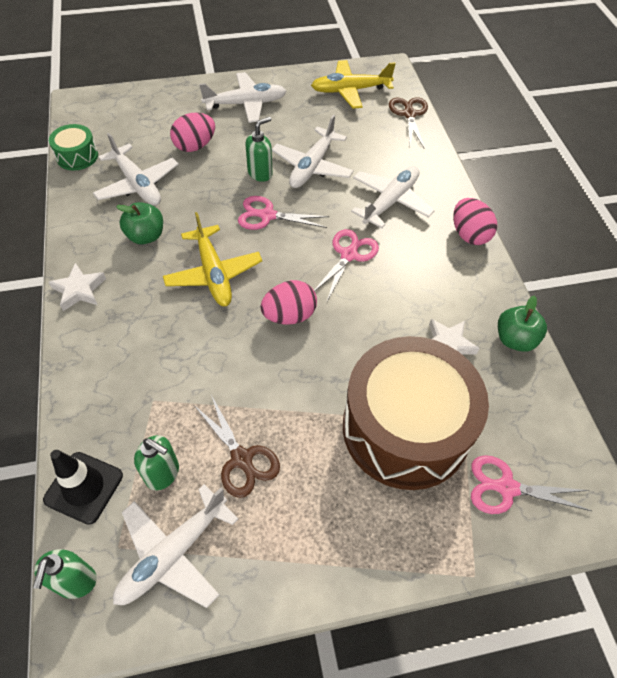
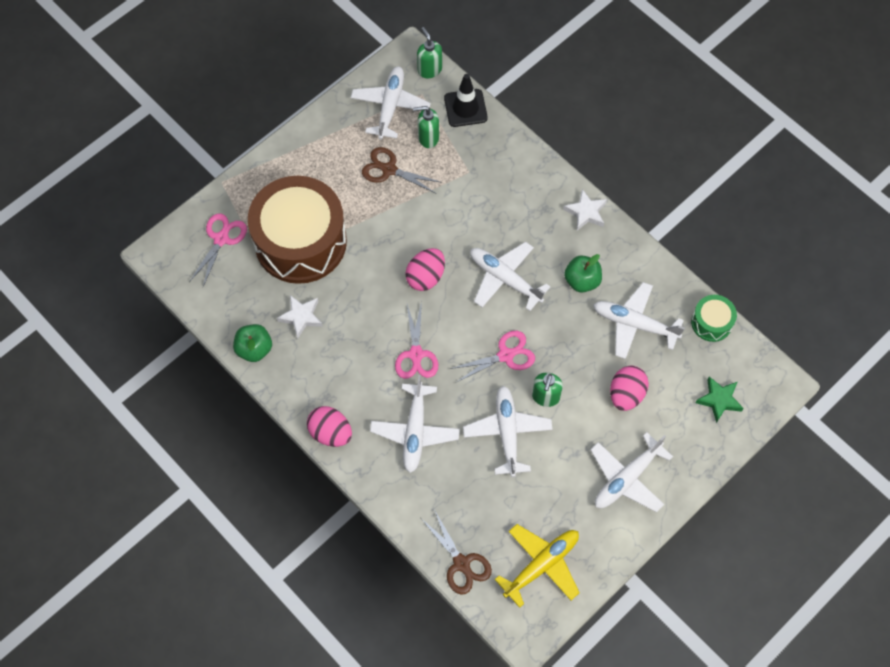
camera: 150 degrees right, 10 degrees up
(131, 112) = (719, 400): none -> green star
(213, 274) = (504, 279): yellow plane -> white plane
(507, 488) = (221, 239): pink scissors -> pink scissors turned 45 degrees counterclockwise

